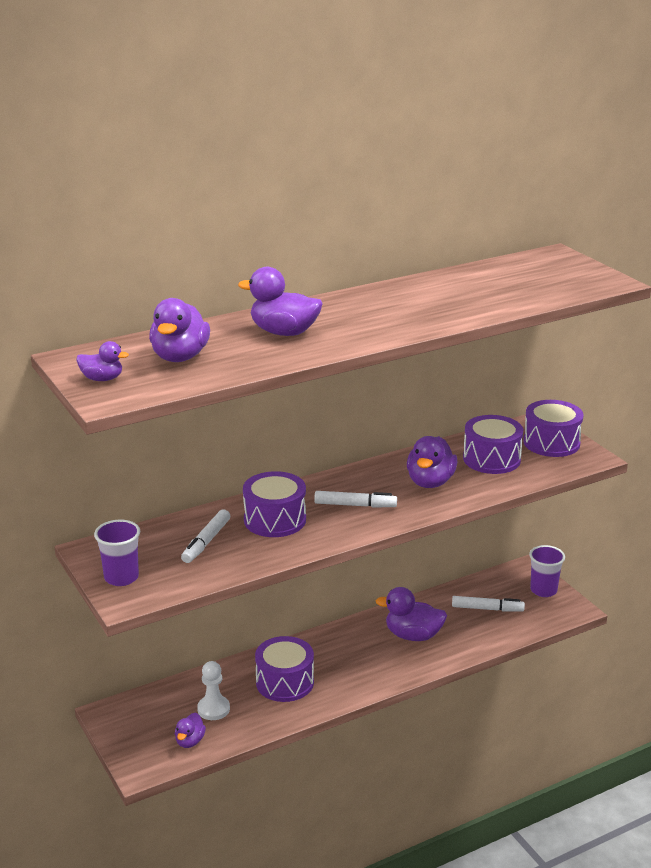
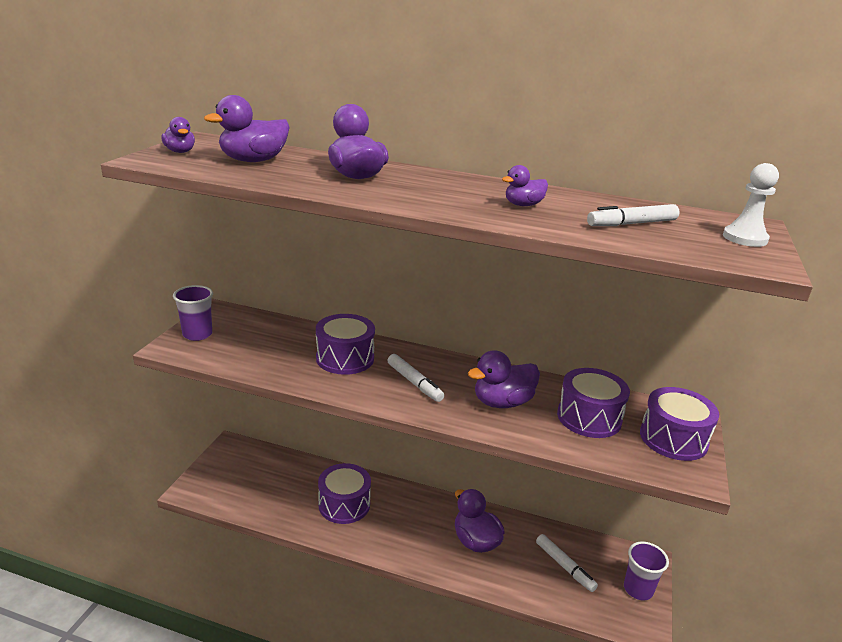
camera: 45 degrees right, 0 degrees up
(190, 741) = (237, 496): purple duck -> purple duck (523, 205)
(206, 542) = (280, 345): white marker -> white marker (632, 224)
(213, 709) = (280, 487): white pawn -> white pawn (745, 238)

